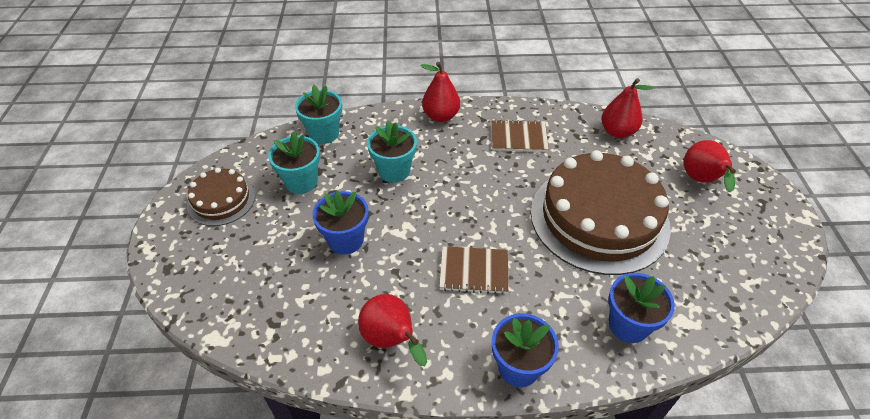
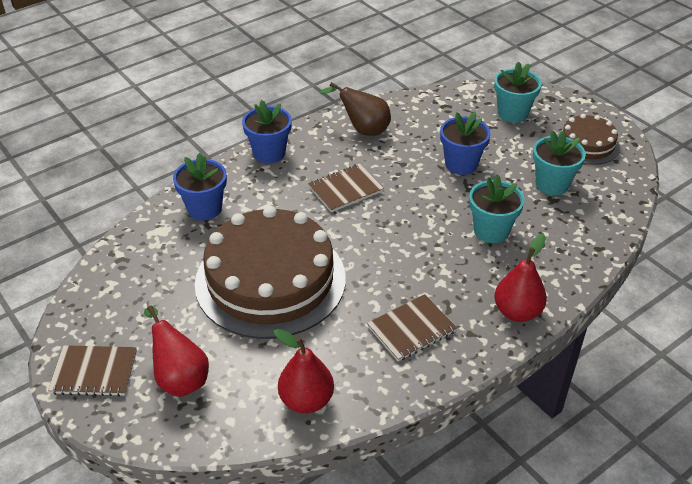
camera: 145 degrees right, 5 degrees down
(324, 133) = (597, 232): turquoise flower pot -> turquoise flower pot (512, 113)
(391, 340) = (363, 130): red pear -> brown pear
(770, 214) = (94, 372): none -> brown notebook

